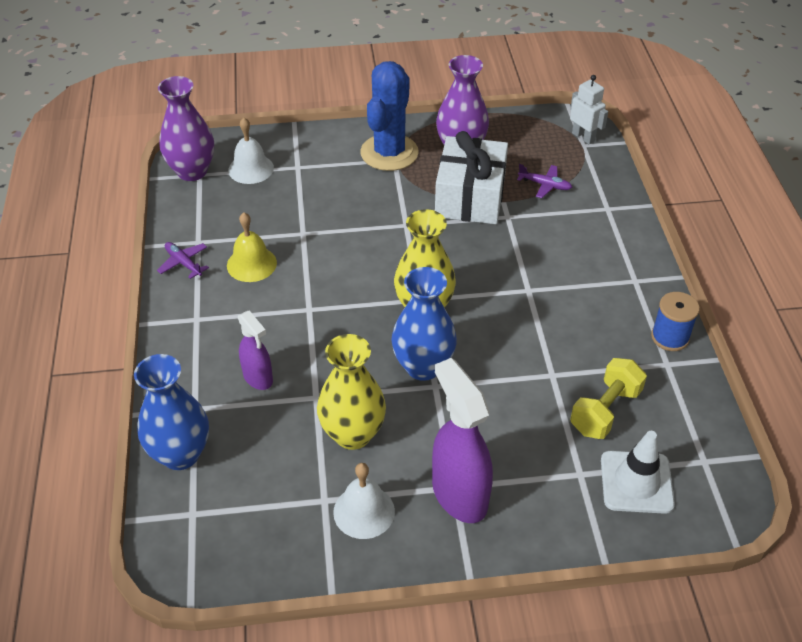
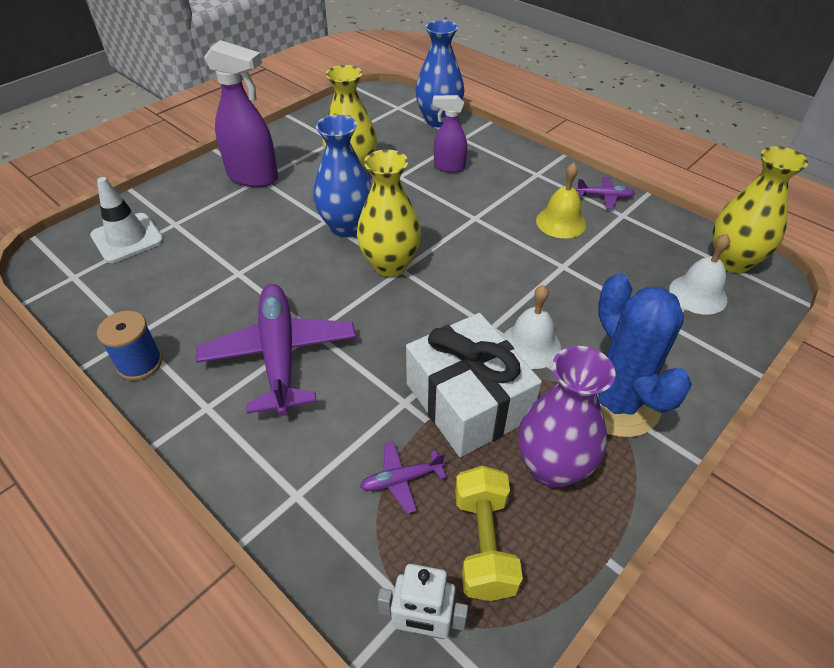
camera: 140 degrees right, 0 degrees up
(192, 171) = (732, 261): purple vase -> yellow vase
(364, 511) = (305, 146): white bell -> white bell (530, 345)
(564, 287) = (279, 354): none -> purple plane
(605, 411) = (176, 270): yellow dumbbell -> yellow dumbbell (483, 544)

